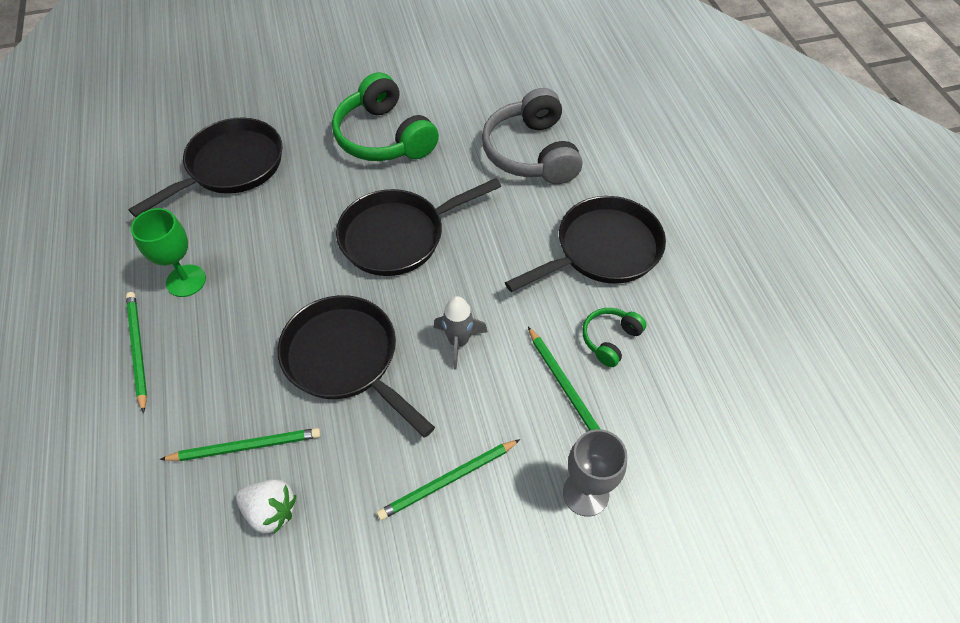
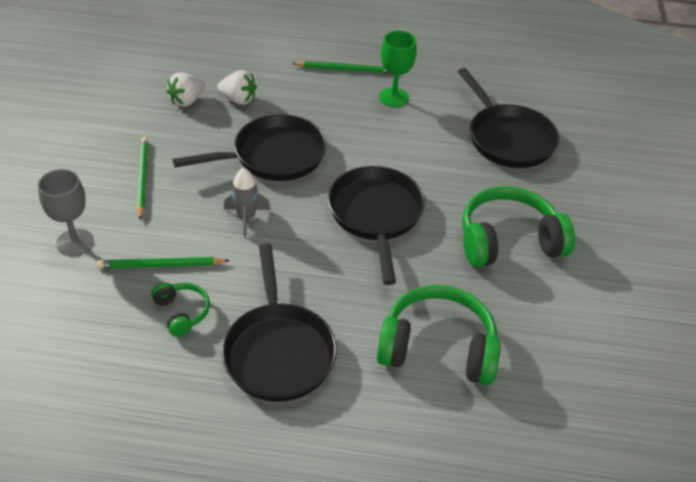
camera: 110 degrees right, 10 degrees down
(246, 446) = (238, 99): green pencil -> white strawberry
(531, 153) = (438, 348): grey headphones -> green headphones

